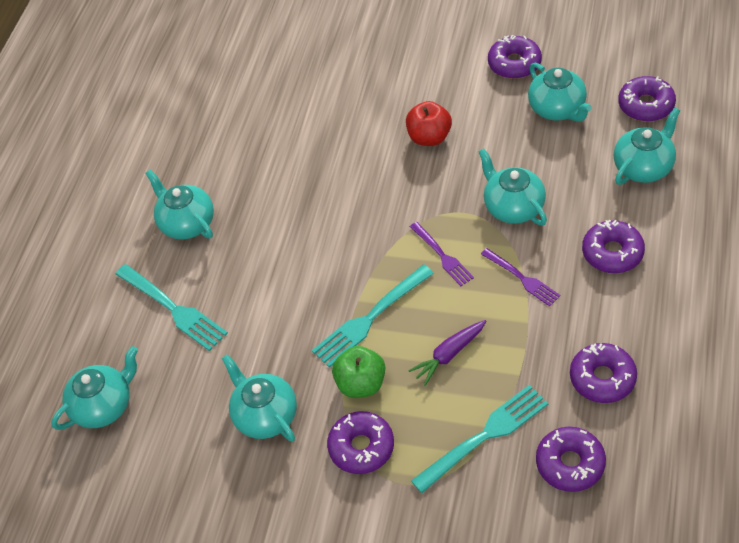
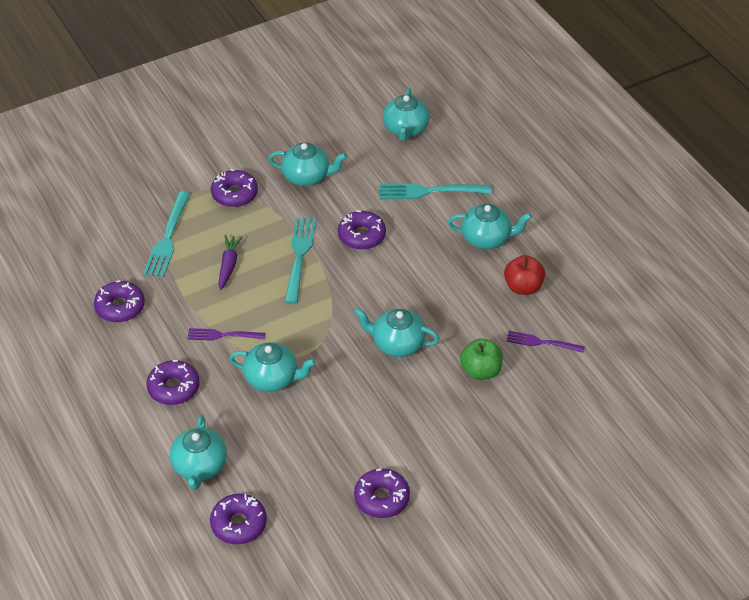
camera: 130 degrees right, 5 degrees down
(361, 384) = (267, 221): green apple -> green apple (481, 371)
(429, 137) = (386, 394): red apple -> red apple (523, 287)
(442, 255) = (291, 318): purple fork -> purple fork (542, 342)
(557, 109) = (308, 477): turquoise teapot -> turquoise teapot (397, 344)
(570, 463) = (105, 253): purple donut -> purple donut (362, 236)

